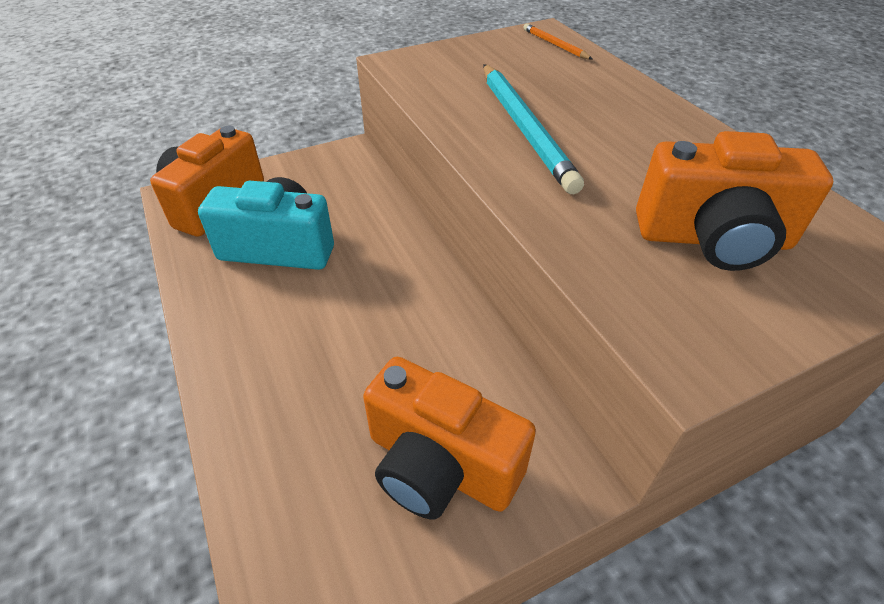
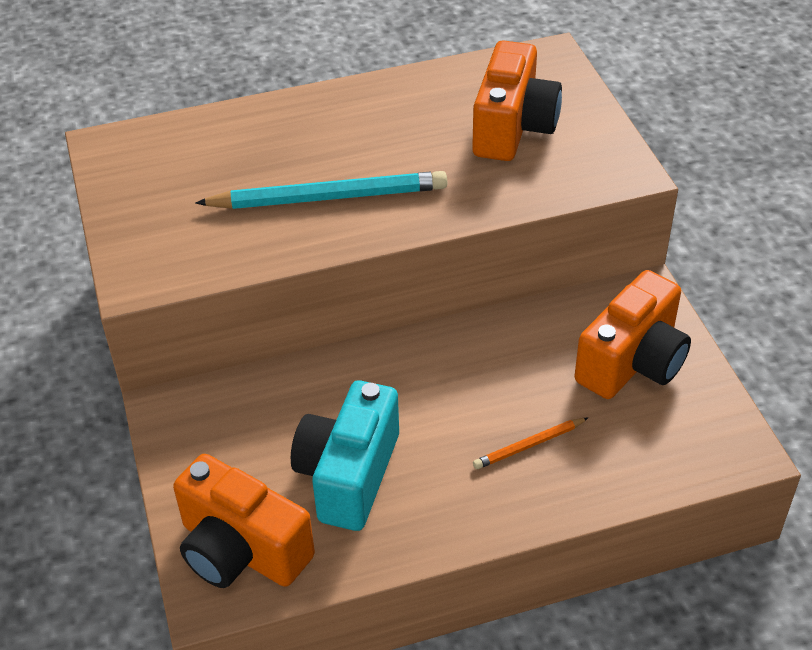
camera: 80 degrees left, 0 degrees up
(555, 45) = (148, 144): orange pencil -> orange pencil (529, 445)

